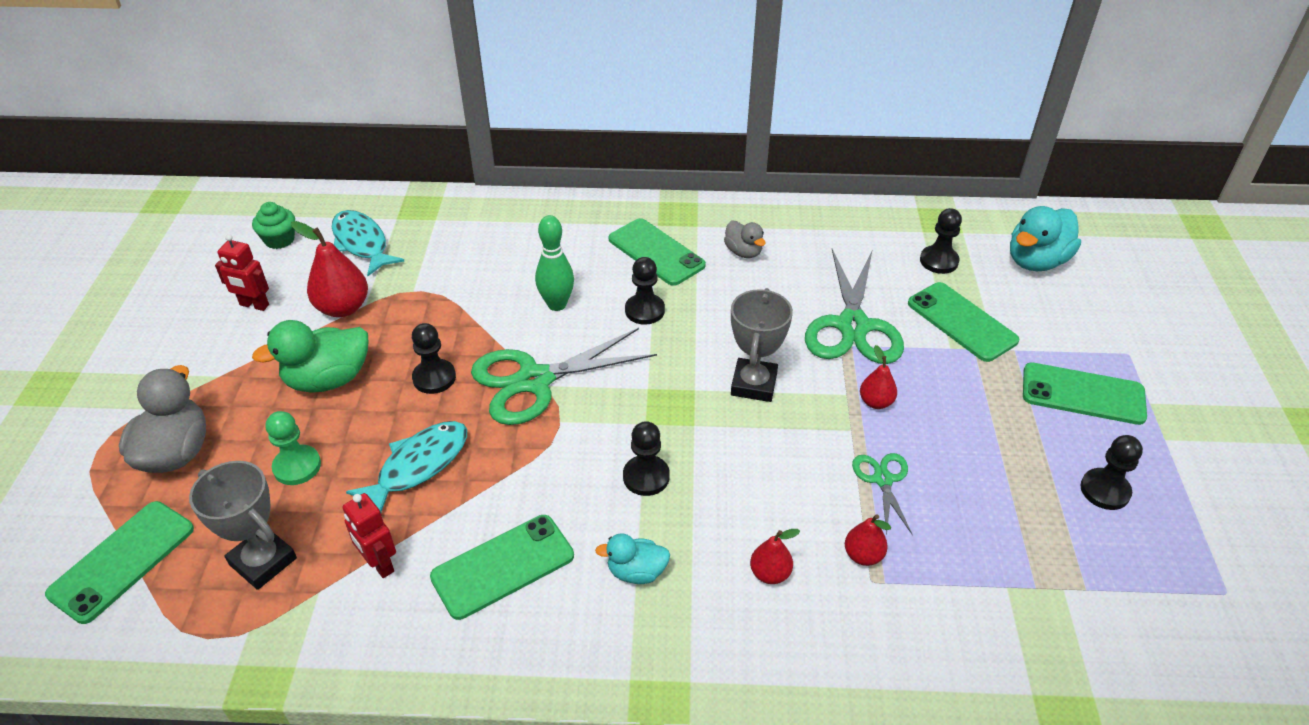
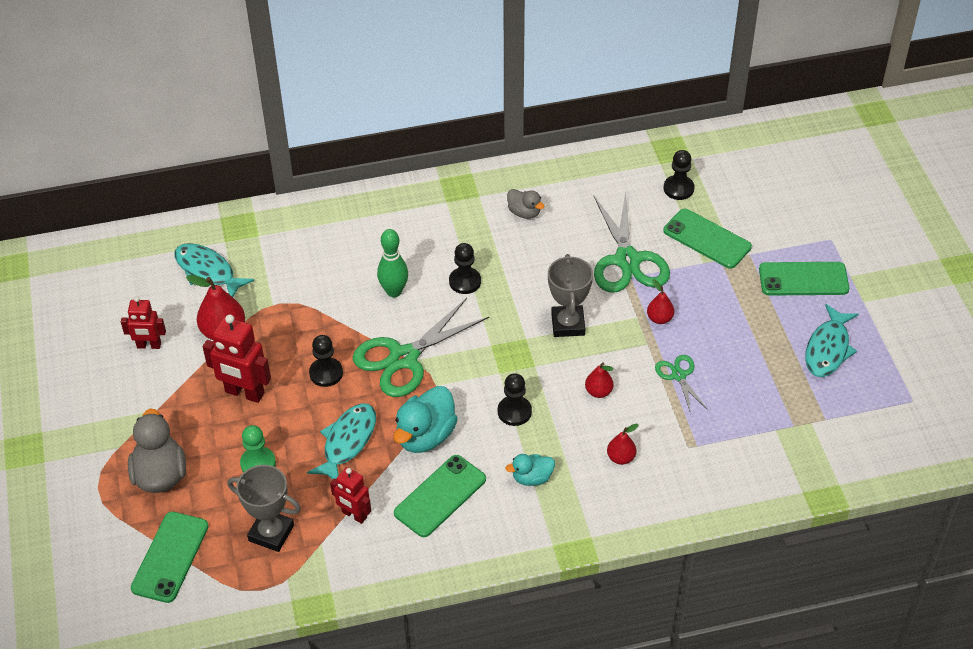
camera: 15 degrees left, 5 degrees up
(279, 240) = (135, 283): green cupcake -> none
(328, 379) = (244, 393): green duck -> red robot
(656, 252) = (455, 228): green phone -> none
(863, 555) = (678, 431): red pear -> red pear (598, 392)
(1036, 261) = (752, 173): turquoise duck -> turquoise duck (425, 436)
(1105, 490) = (828, 349): black pawn -> turquoise fish

